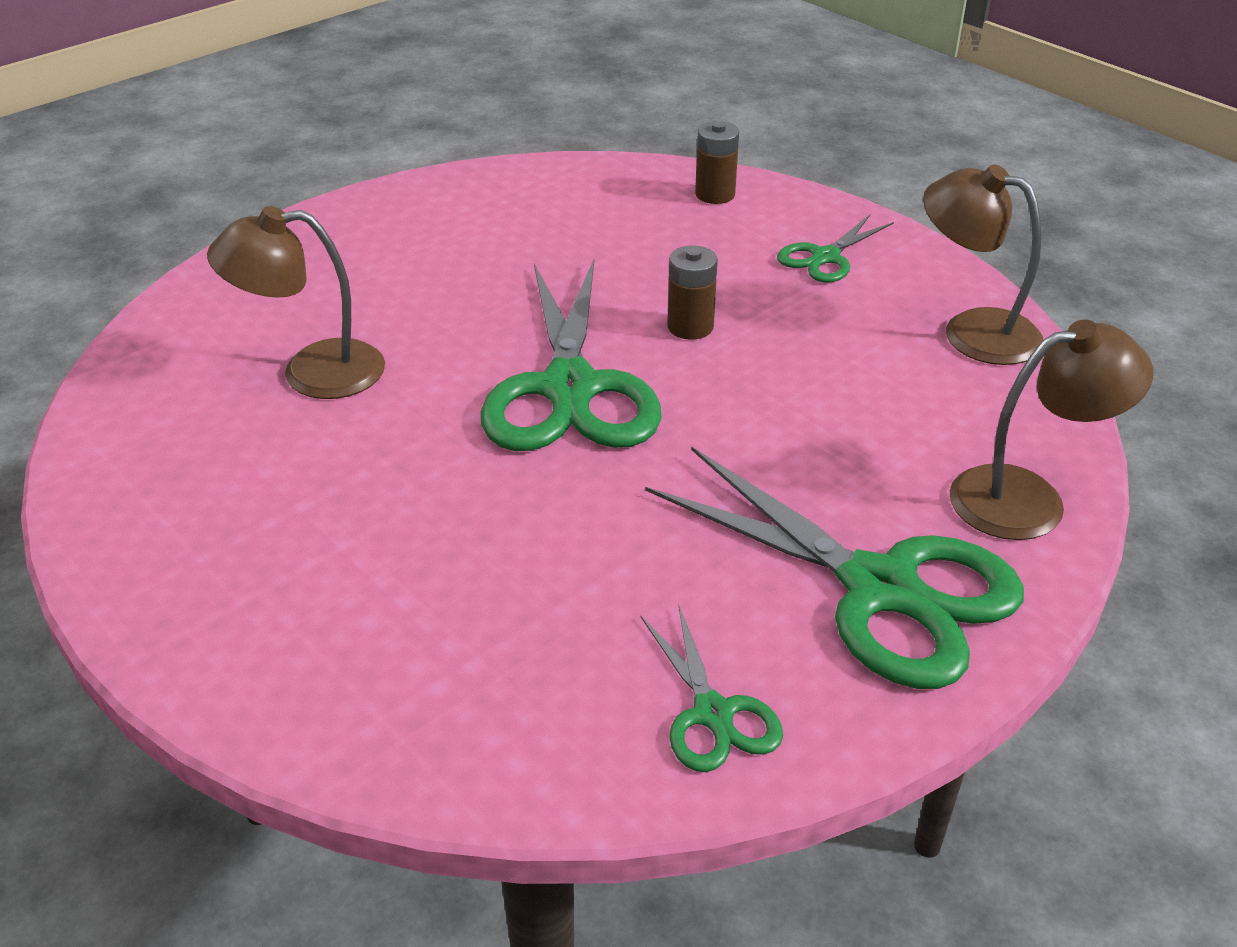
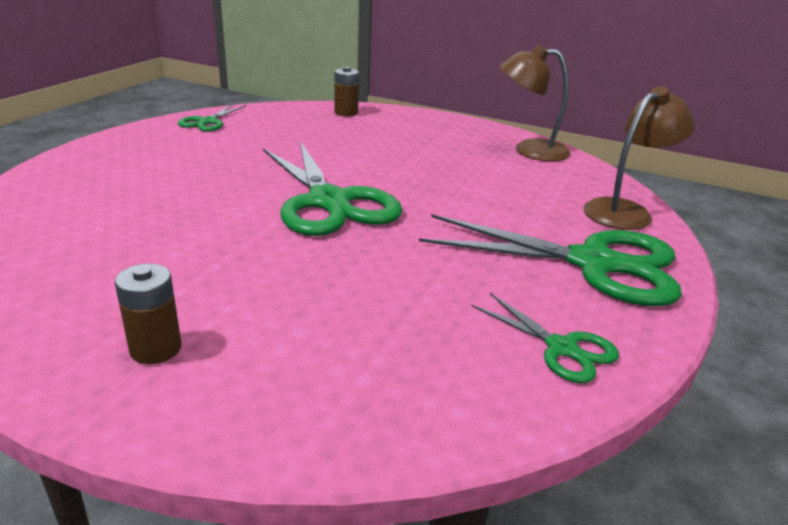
camera: 25 degrees left, 10 degrees down
(312, 372) = (140, 218): brown lamp -> none
(690, 327) = (379, 166): brown battery -> brown battery (155, 349)
(825, 257) = (428, 131): green scissors -> green scissors (208, 122)

